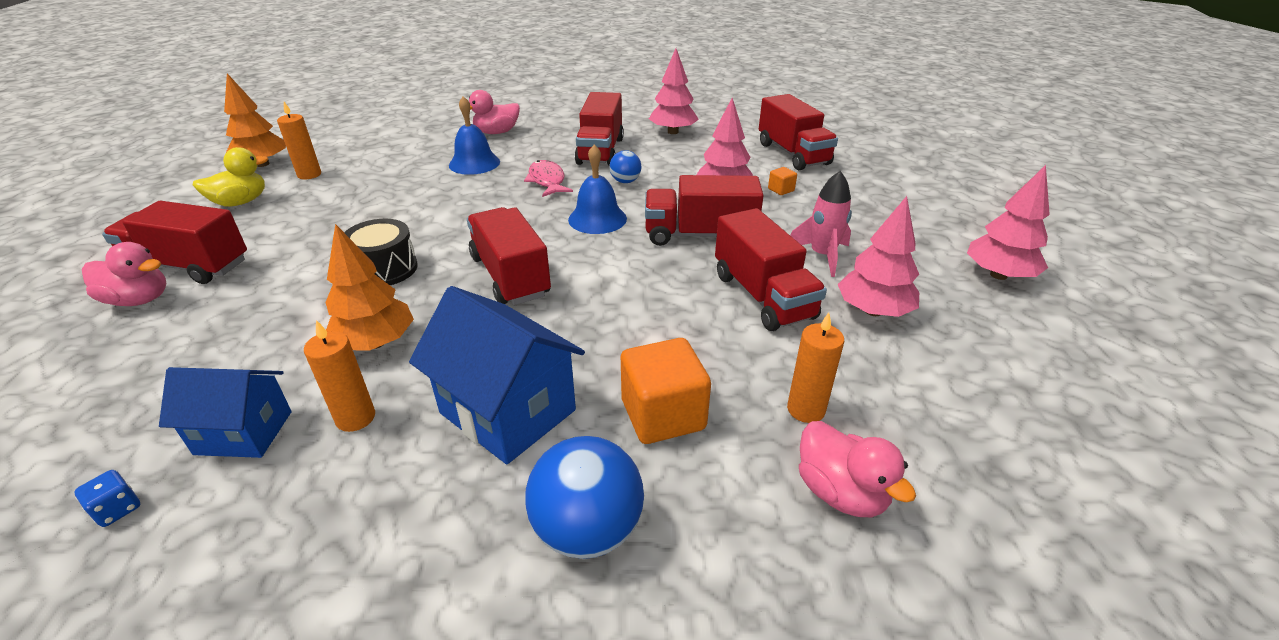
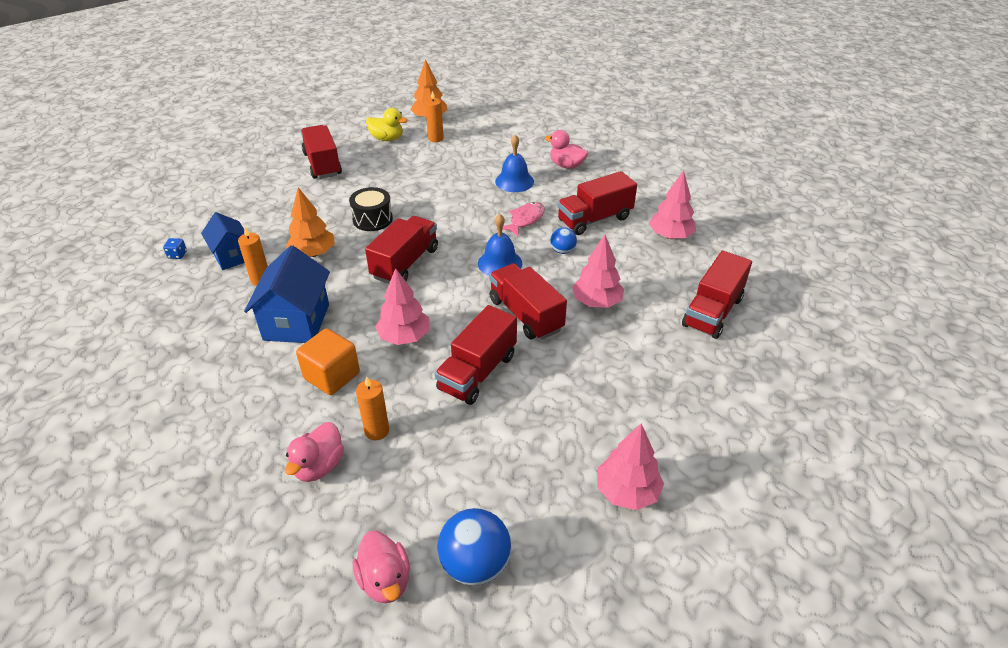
camera: 55 degrees right, 5 degrees up
(139, 300) = (288, 171): pink duck -> pink duck (385, 580)
(588, 530) = (241, 385): blue ball -> blue ball (475, 564)
(781, 190) = (637, 328): orange cube -> none
(822, 256) = (557, 383): pink rocket -> none
(873, 311) = (507, 431): pink tree -> pink tree (404, 337)

